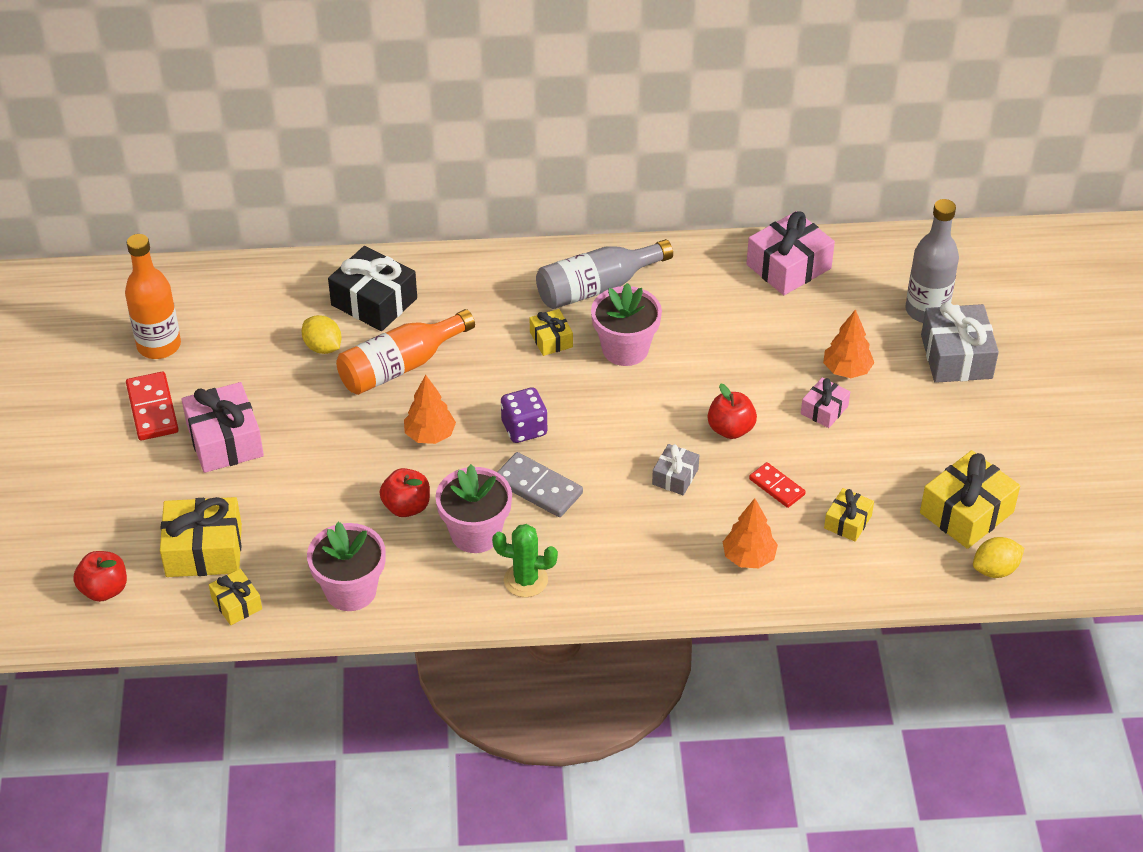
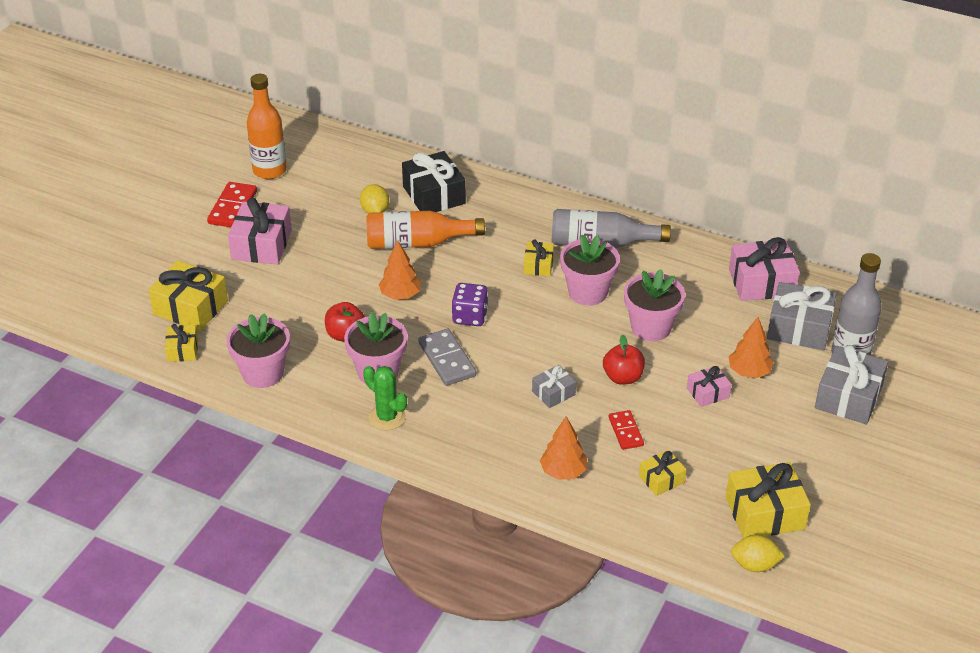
camera: 30 degrees right, 5 degrees down
(104, 589) = (109, 306): red apple -> none
(717, 362) = (651, 327): none -> pink flower pot
(860, 302) = (799, 328): none -> grey gift

